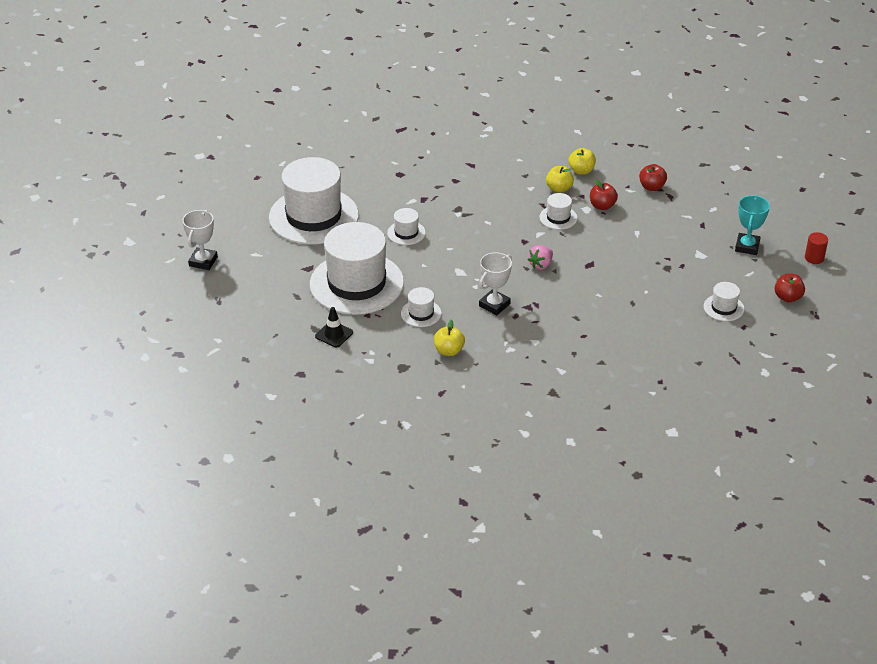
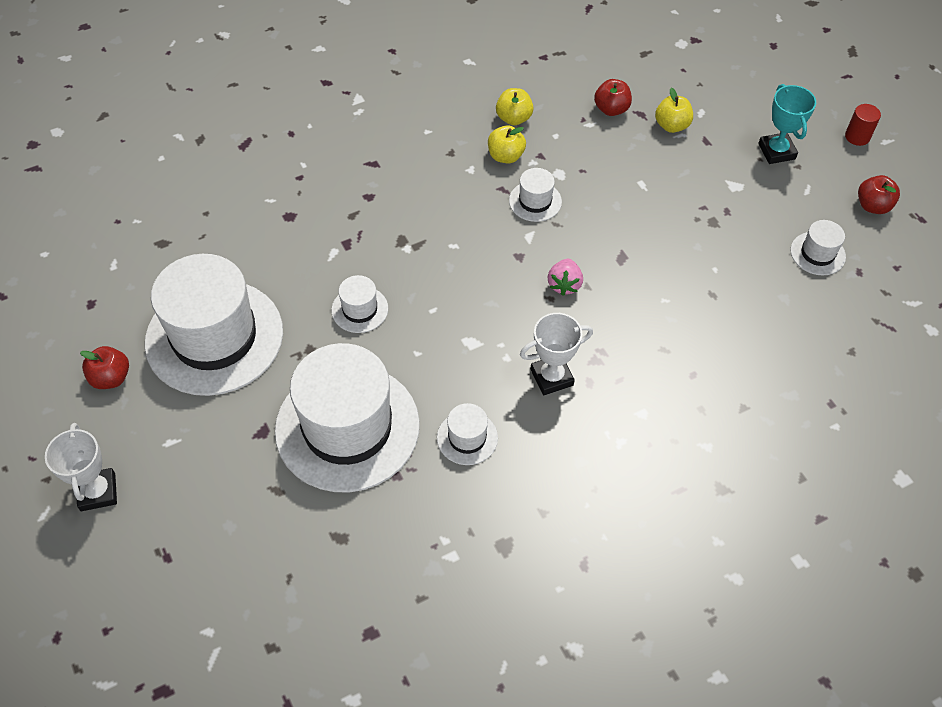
camera: 30 degrees left, 15 degrees up
(334, 334) = (372, 534): black traffic cone -> none
(449, 351) = (545, 485): yellow apple -> yellow apple (671, 125)
(494, 305) = (551, 377): white trophy -> white trophy turned 60 degrees clockwise
(602, 206) = (574, 161): red apple -> red apple (111, 378)

